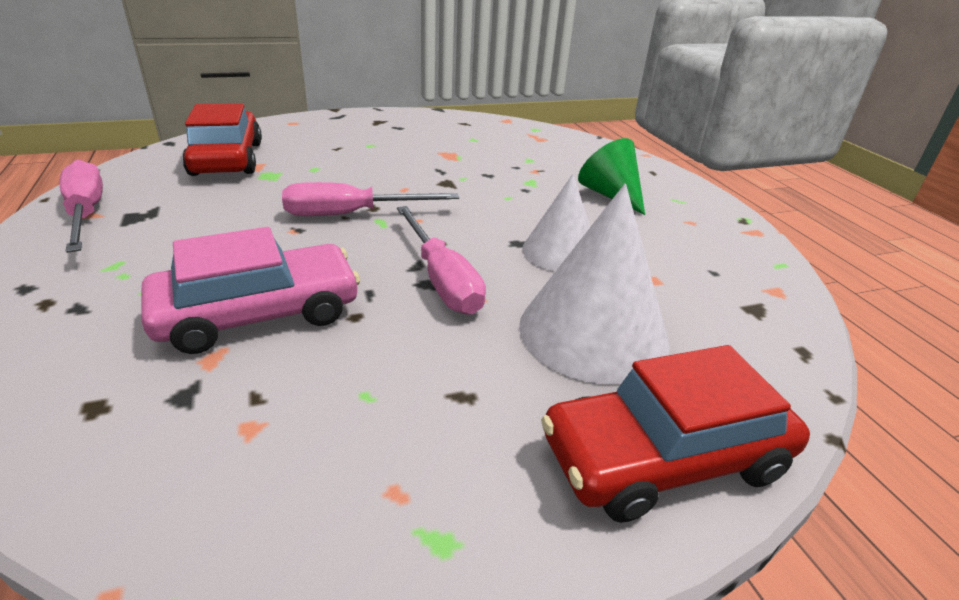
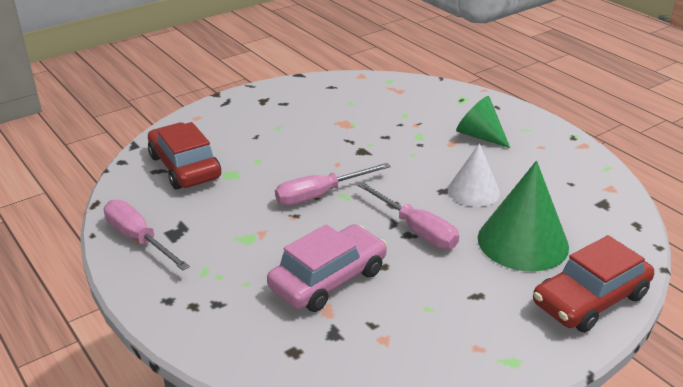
camera: 15 degrees left, 0 degrees up
(593, 332) = (522, 242): white cone -> green cone

